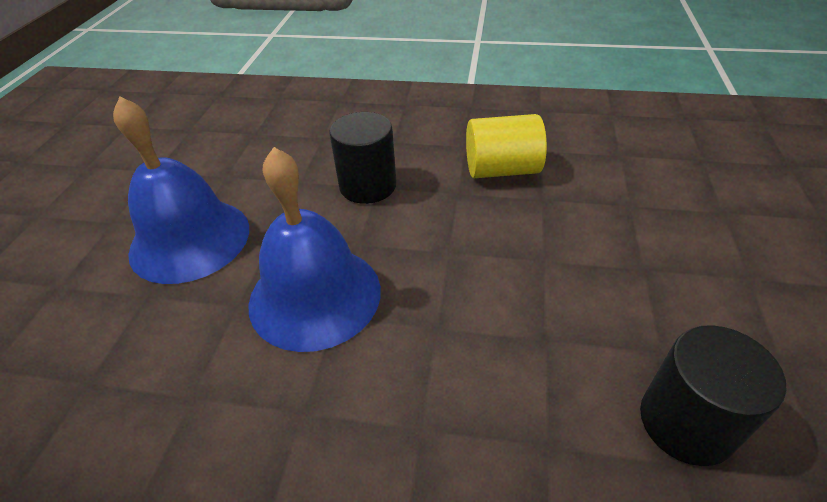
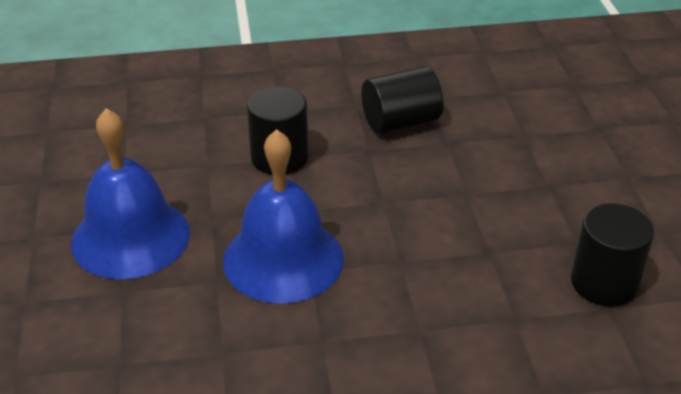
camera: 20 degrees left, 5 degrees down
(502, 170) = (400, 122): yellow cylinder -> black cylinder

